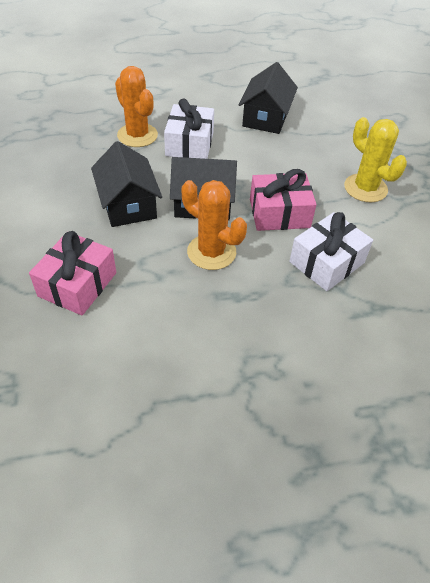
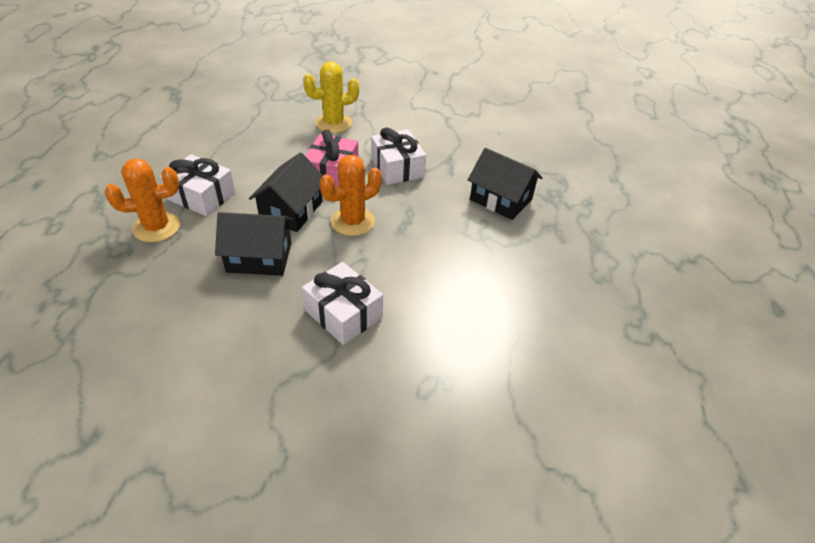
camera: 70 degrees left, 5 degrees down
(77, 284) = (343, 313): pink gift -> white gift
(266, 117) = (204, 141): black house -> black house (500, 199)

